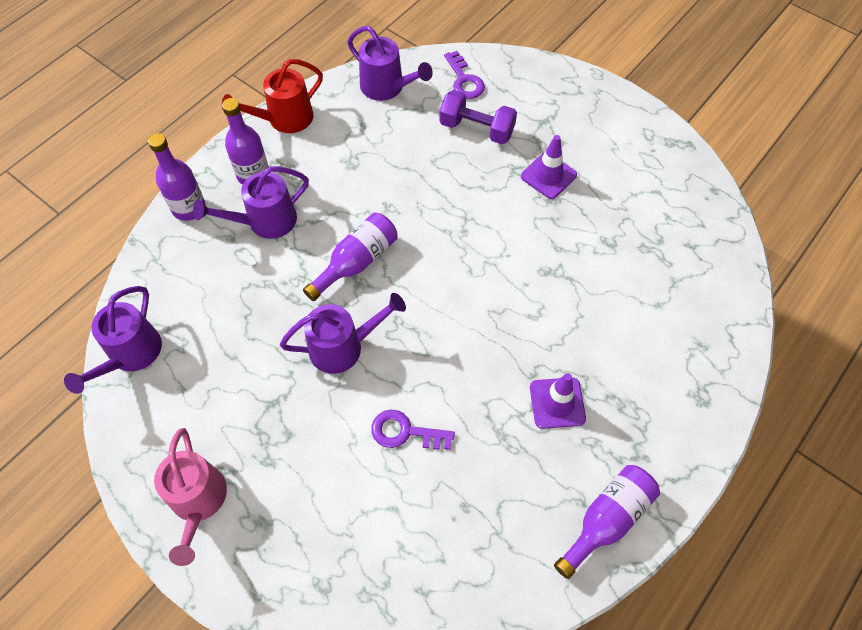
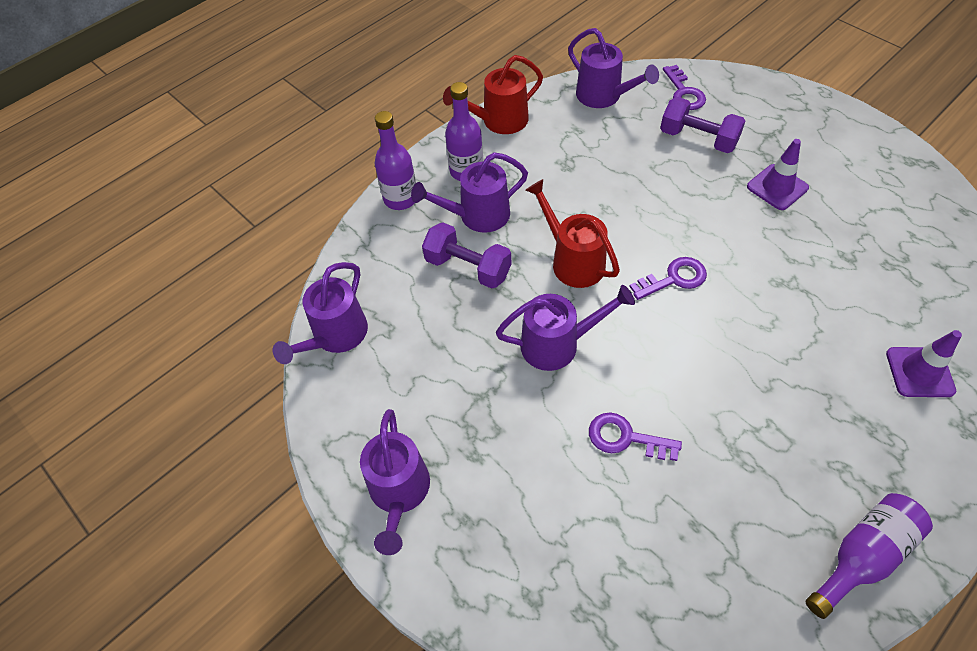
camera: 10 degrees right, 5 degrees down
(198, 502) = (399, 493): pink watering can -> purple watering can
(257, 276) = (468, 267): none -> purple dumbbell
(356, 262) = (572, 260): purple bottle -> red watering can
(451, 274) = (674, 278): none -> purple key
(557, 403) = (797, 421): purple traffic cone -> purple traffic cone (919, 372)

